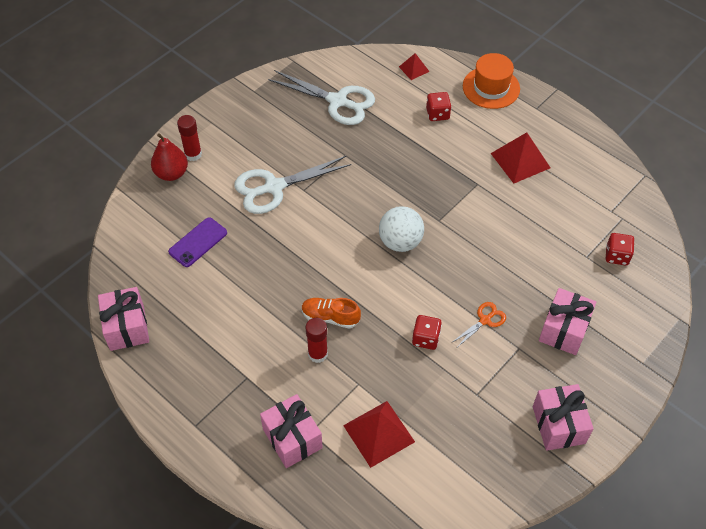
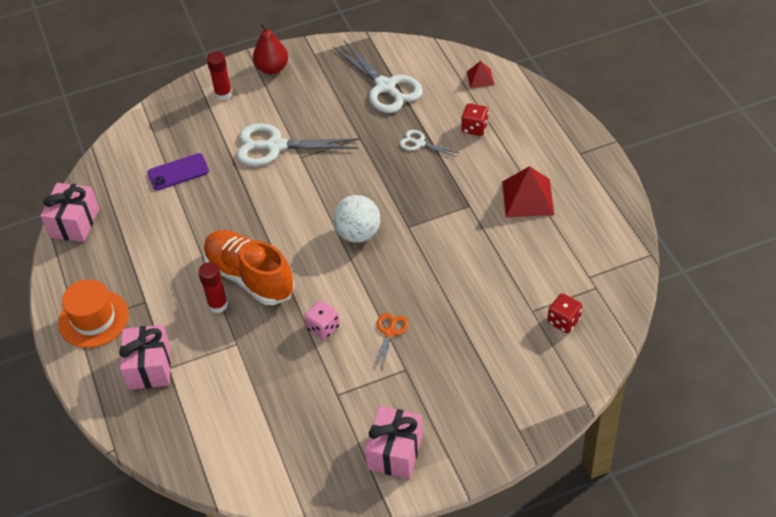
camera: 30 degrees right, 5 degrees down
(171, 173) = (194, 105): red pear -> red pear (272, 68)
(330, 317) = (250, 277): orange shoe -> orange shoe, size x1.84
(379, 433) = (226, 393): red pyramid -> none
(400, 143) = (419, 143): none -> white scissors
(426, 338) = (323, 328): red dice -> pink dice
(485, 320) = (390, 332): orange scissors -> orange scissors turned 60 degrees counterclockwise
(491, 87) = (546, 119): orange hat -> orange hat (93, 319)
(564, 330) = (460, 369): pink gift -> none

